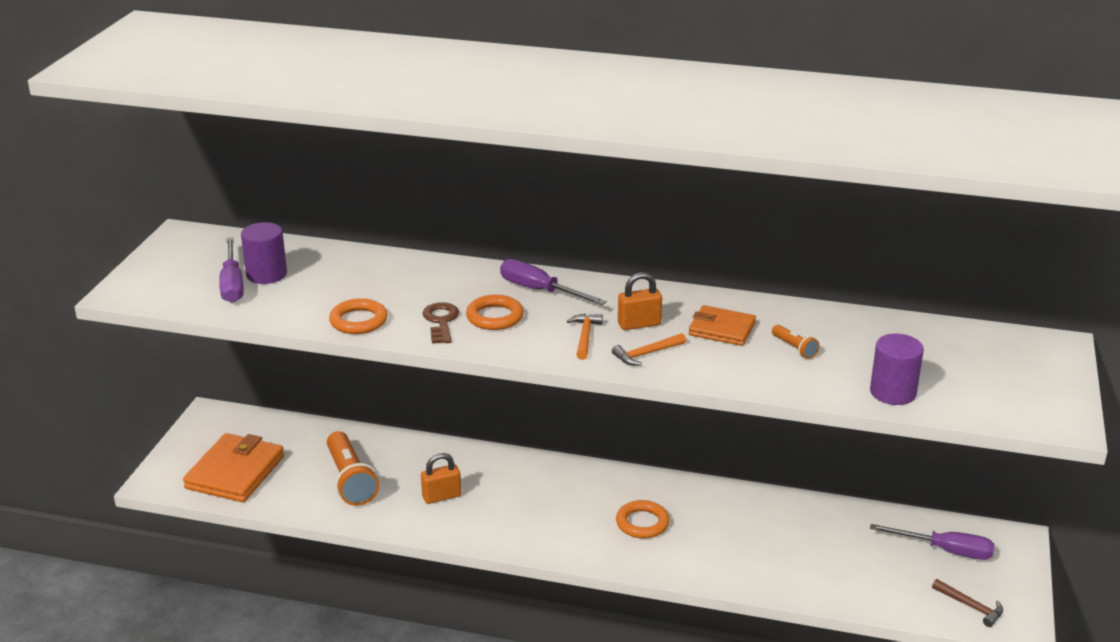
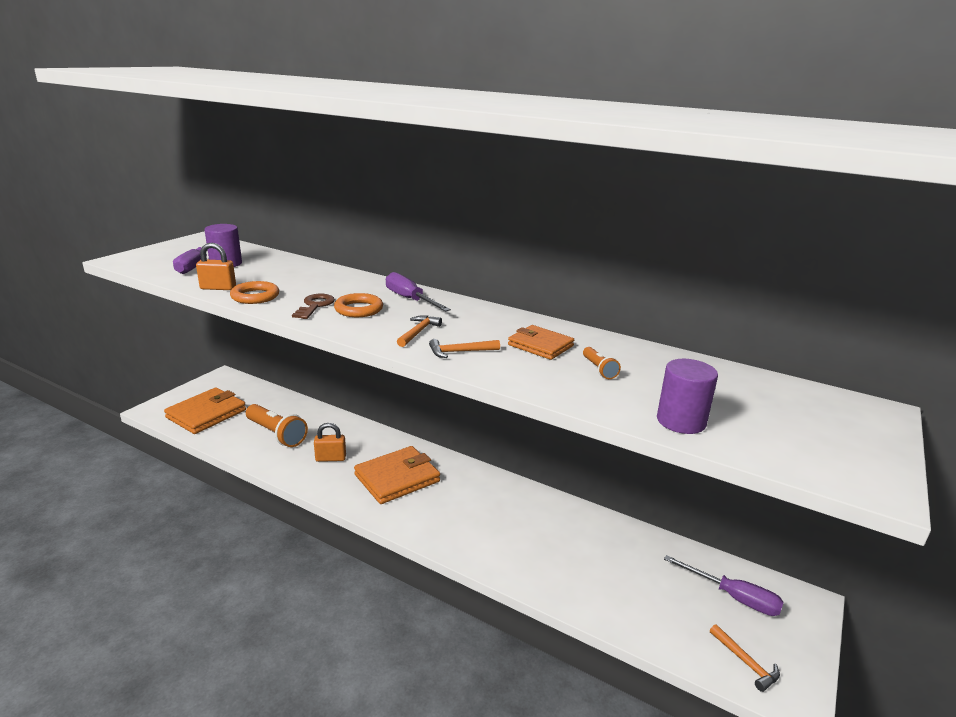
camera: 15 degrees right, 5 degrees down
(350, 480) = (276, 434): orange flashlight -> orange flashlight turned 45 degrees counterclockwise
(537, 503) = (397, 478): none -> orange wallet
(639, 324) = (471, 331): orange padlock -> orange padlock (218, 288)
(642, 523) = (470, 511): orange ring -> none
(971, 606) = (746, 662): brown hammer -> orange hammer

